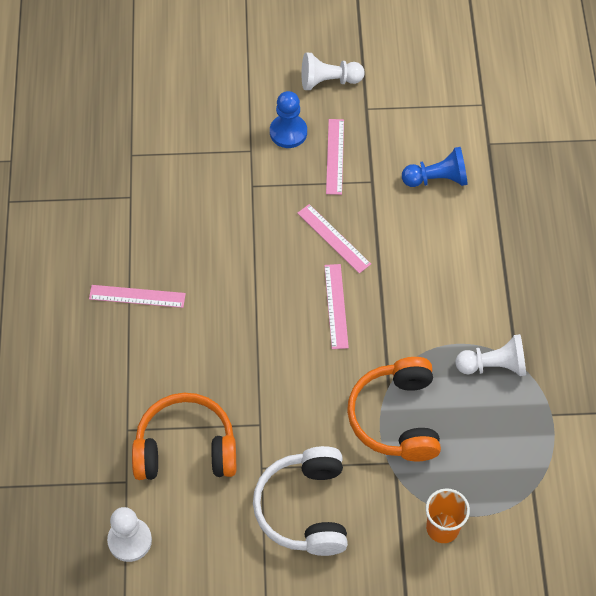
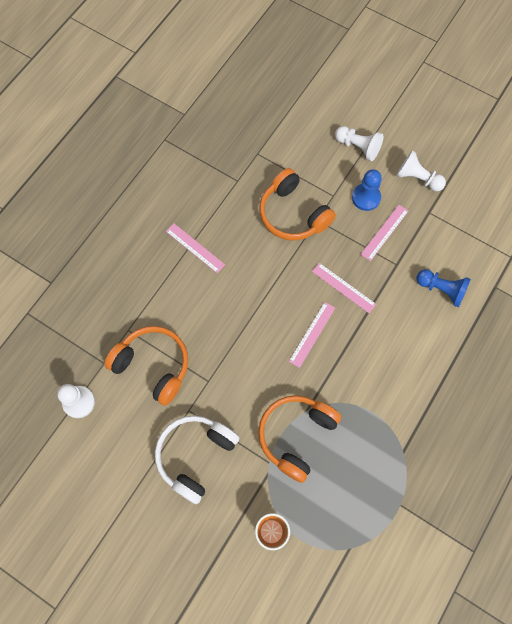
camera: 35 degrees right, 10 degrees up
(221, 196) = (293, 214): none -> orange headphones
(334, 238) = (343, 287): pink ruler -> pink ruler turned 45 degrees counterclockwise
(493, 365) = (385, 444): white pawn -> white pawn (358, 147)

